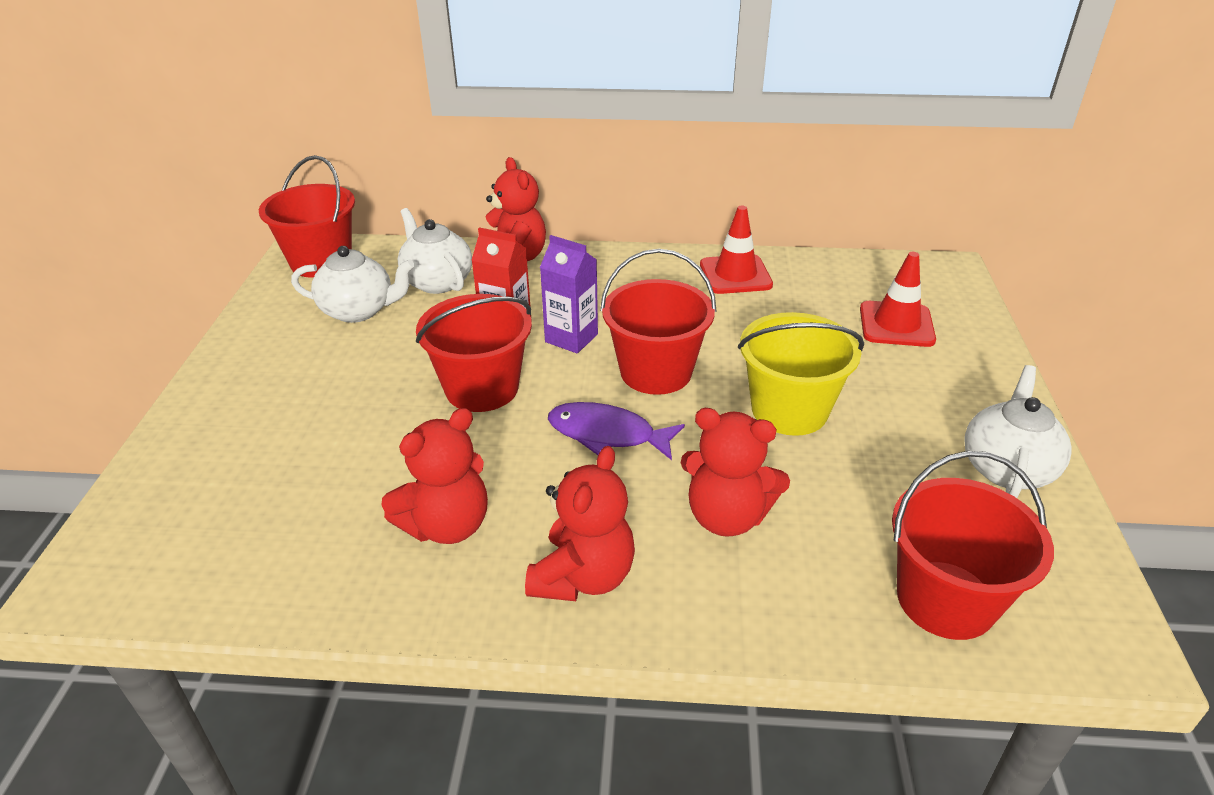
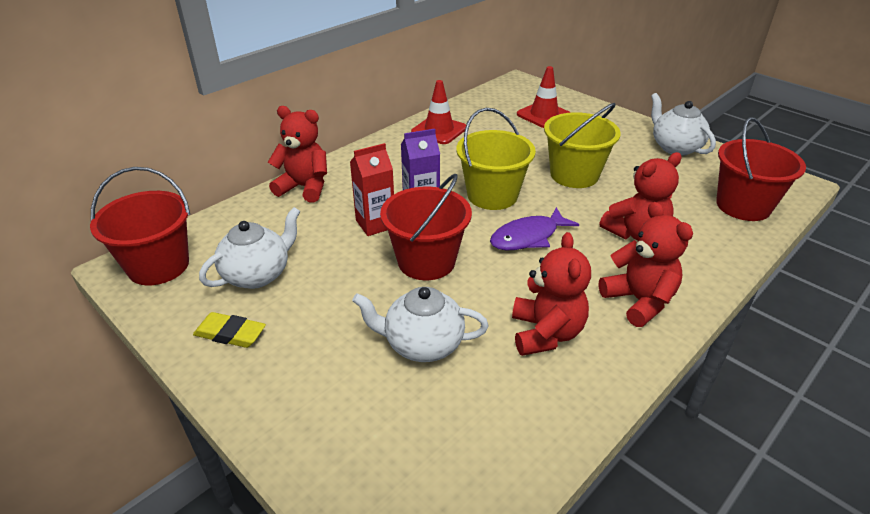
camera: 50 degrees left, 0 degrees up
(271, 341) = (230, 334): none -> yellow eraser
(437, 282) = (278, 226): white teapot -> white teapot (422, 344)
(656, 372) = (492, 195): red bucket -> yellow bucket

